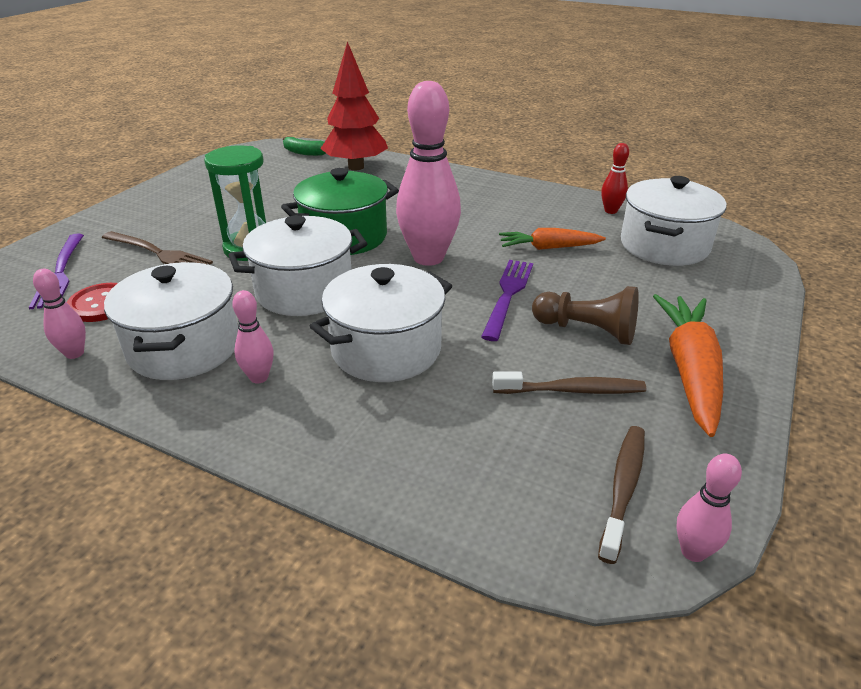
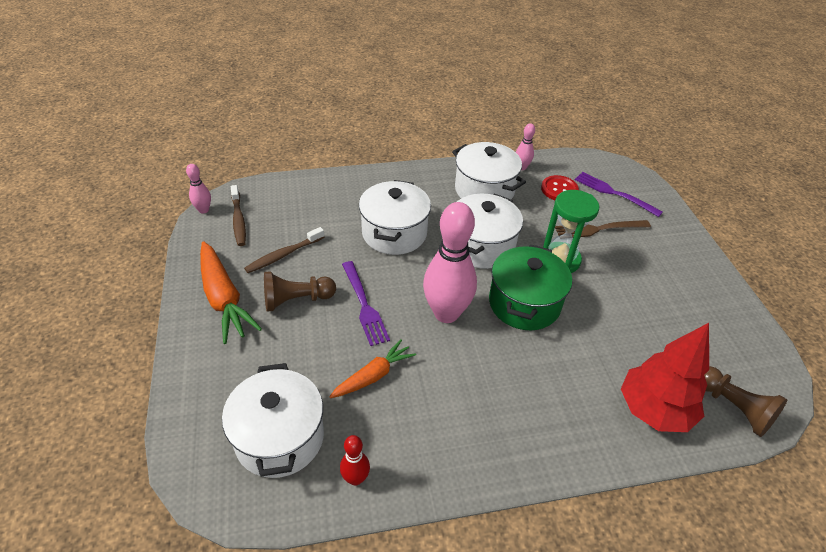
camera: 140 degrees right, 10 degrees up
(259, 377) = (432, 194): pink bowling pin -> none
(304, 153) = (733, 407): green banana -> brown pawn

